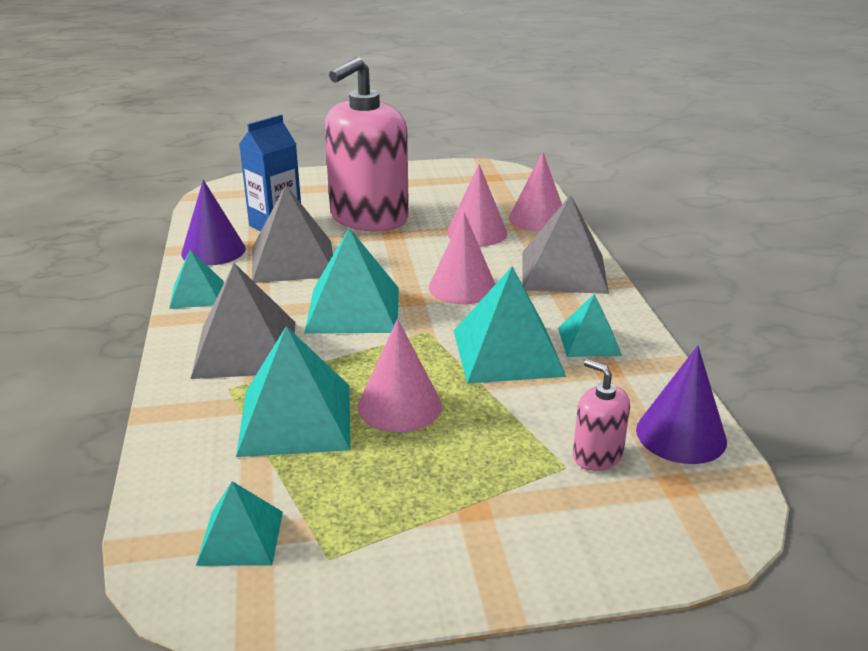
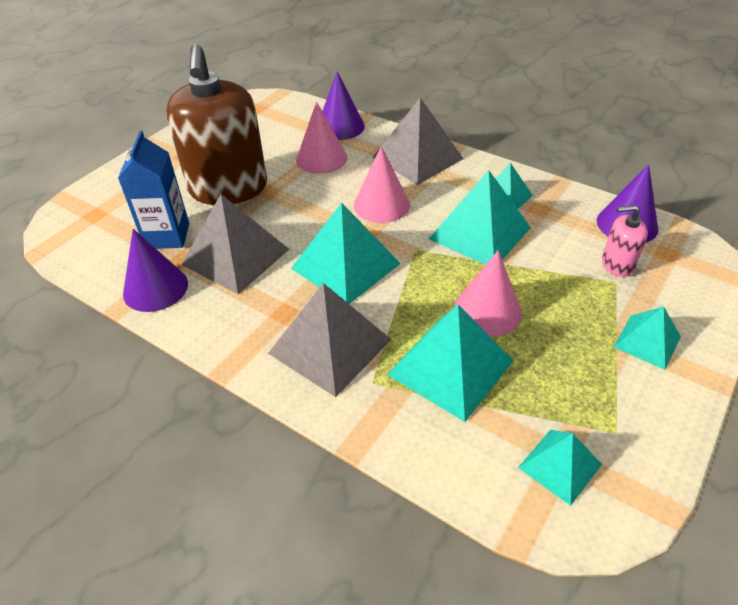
camera: 45 degrees left, 15 degrees up
(197, 294) = (213, 332): turquoise pyramid -> turquoise pyramid (647, 341)
(369, 218) = (228, 188): pink soap dispenser -> brown soap dispenser
(538, 218) = (340, 126): pink cone -> purple cone

